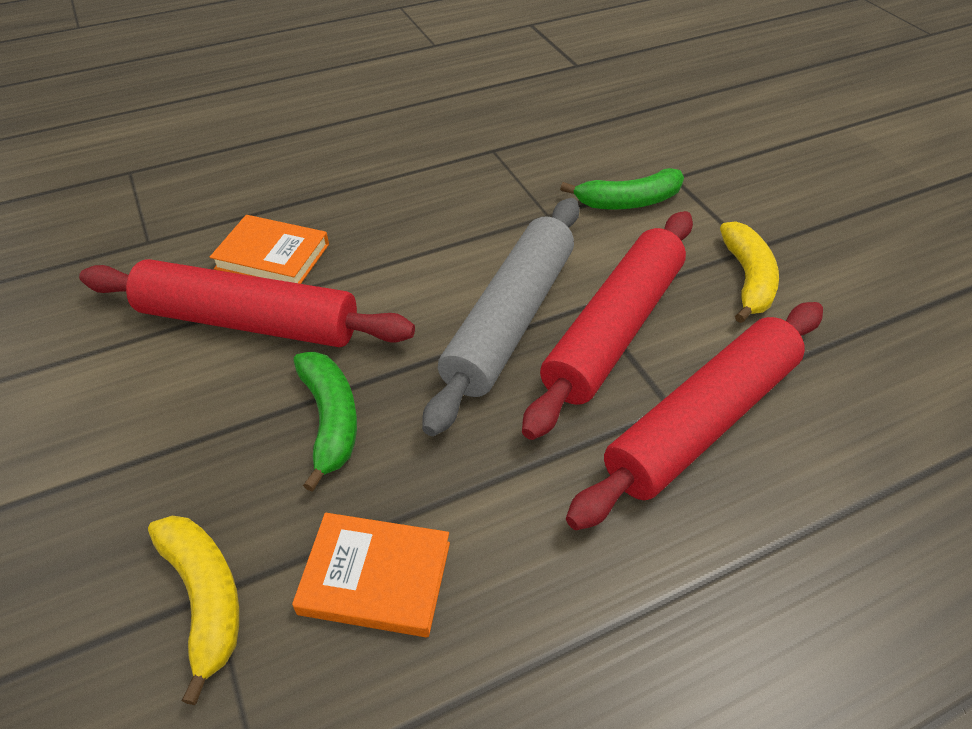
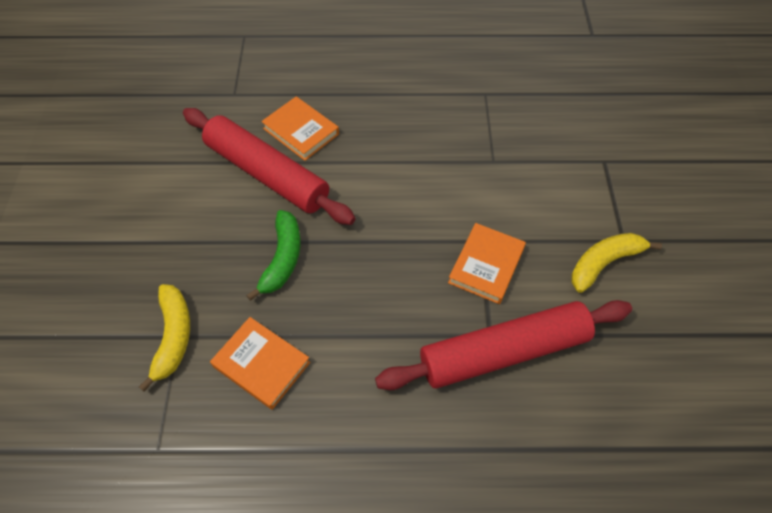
camera: 25 degrees right, 10 degrees up
(510, 320) = (423, 232): grey rolling pin -> none
(614, 330) = (486, 265): red rolling pin -> orange book
(628, 201) = (557, 170): green banana -> none
(747, 279) = (604, 263): yellow banana -> yellow banana turned 150 degrees counterclockwise

